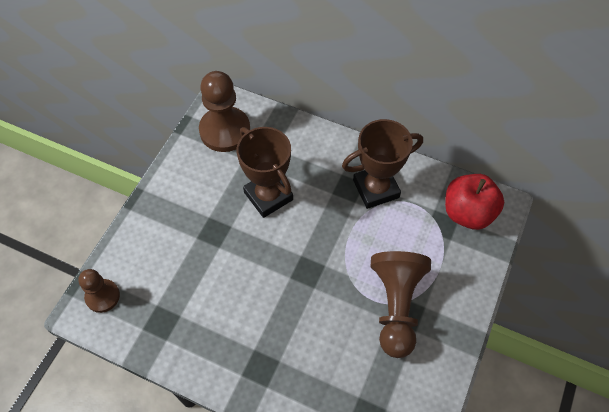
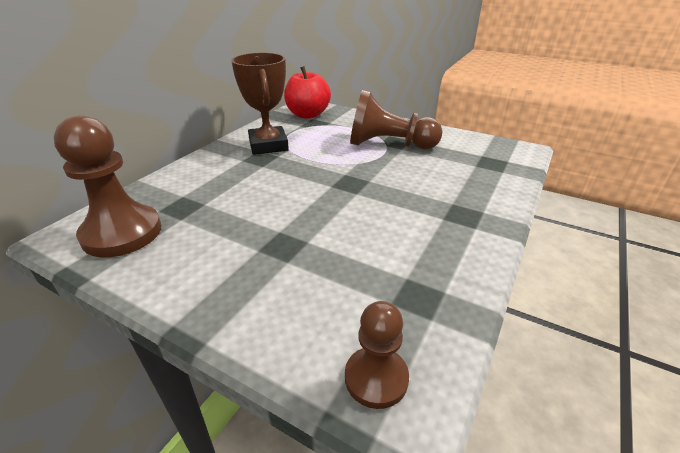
camera: 85 degrees left, 25 degrees down
(268, 196) = (247, 202): brown trophy -> none

